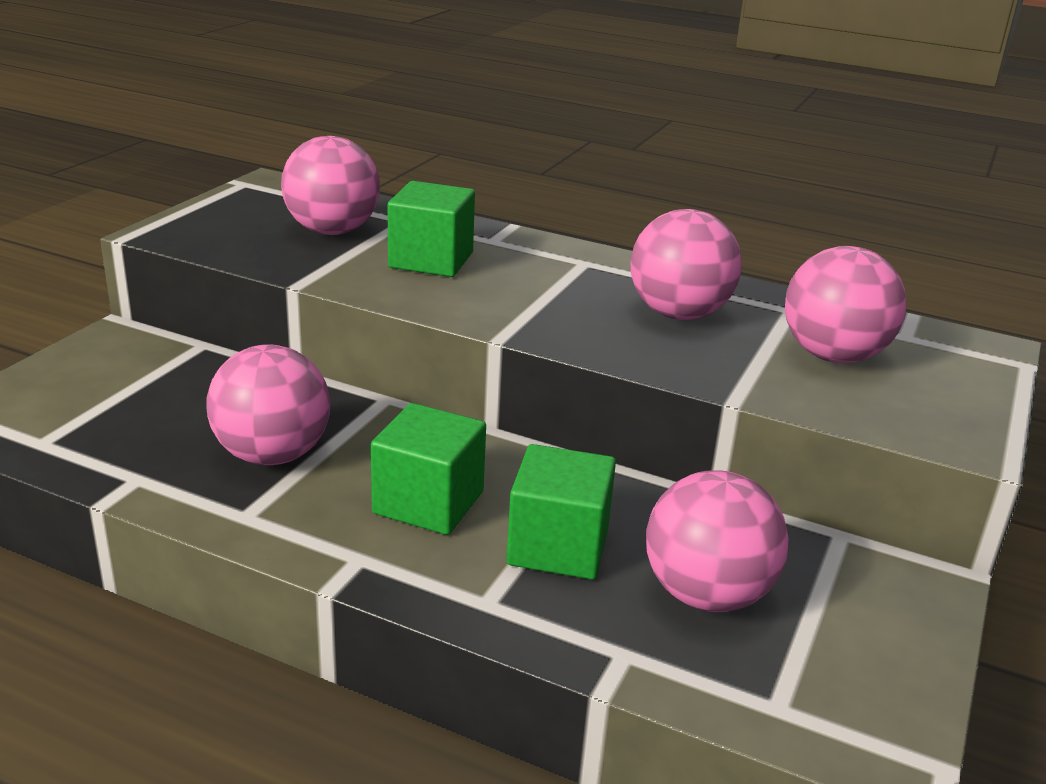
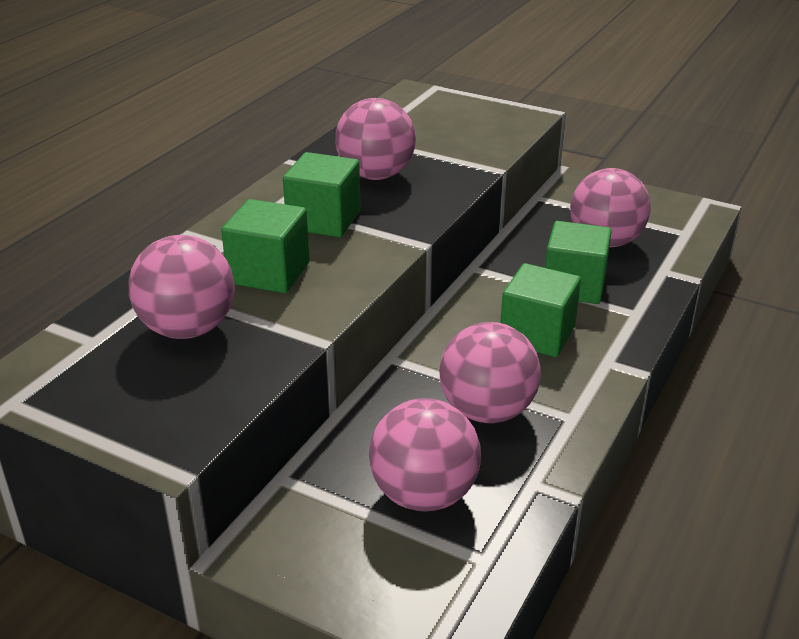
camera: 85 degrees left, 5 degrees up
(550, 284) = (324, 220): none -> green cube
(833, 356) = (434, 134): pink ball -> pink ball (424, 494)

